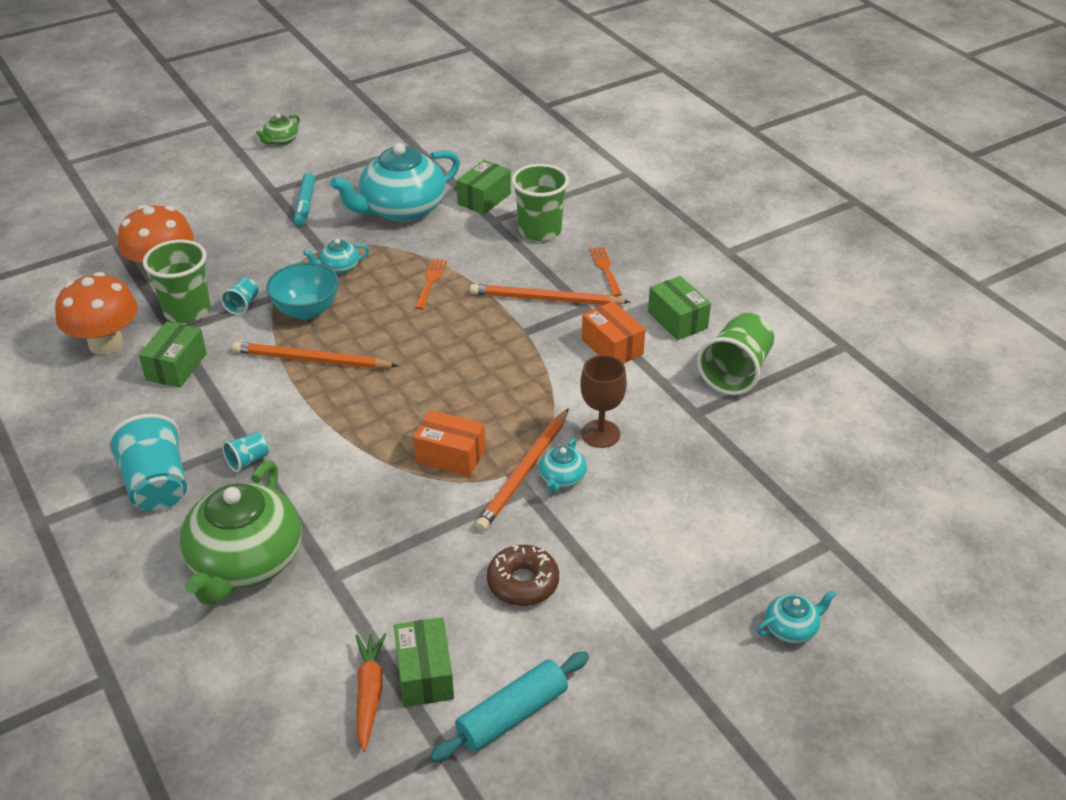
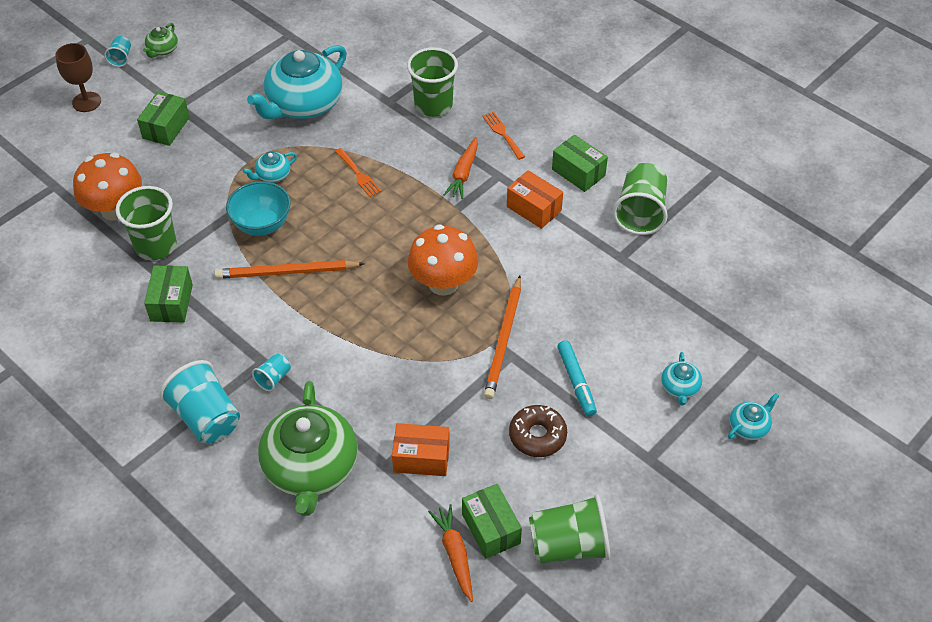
camera: 15 degrees left, 10 degrees up
(106, 343) = (97, 293): orange mushroom -> orange mushroom (443, 283)
(243, 305) = (203, 230): turquoise cup -> turquoise cup (121, 58)
(305, 205) = (215, 116): turquoise marker -> turquoise marker (576, 382)
(431, 281) = (358, 174): orange fork -> orange fork turned 150 degrees clockwise
(450, 456) = (439, 338): orange box -> orange box (421, 458)
(484, 199) = (372, 80): green box -> green box (166, 128)
(512, 715) = (568, 545): turquoise rolling pin -> green cup
(546, 299) = (463, 173): orange pencil -> orange carrot
(562, 478) = (535, 338): turquoise teapot -> turquoise teapot (680, 388)
(600, 434) = (552, 292): brown goblet -> brown goblet (86, 102)

